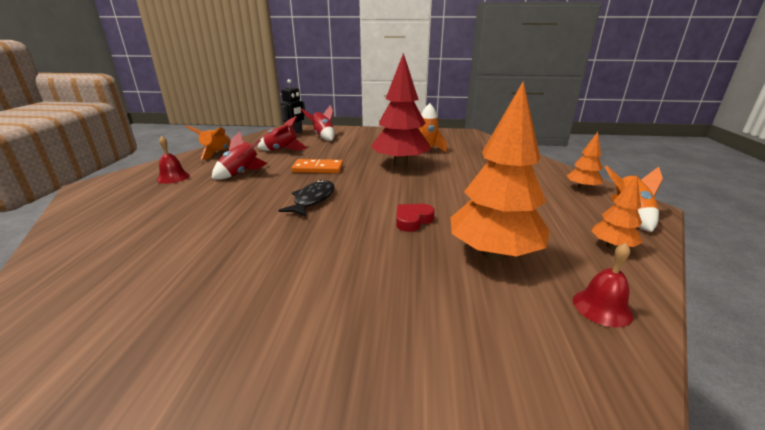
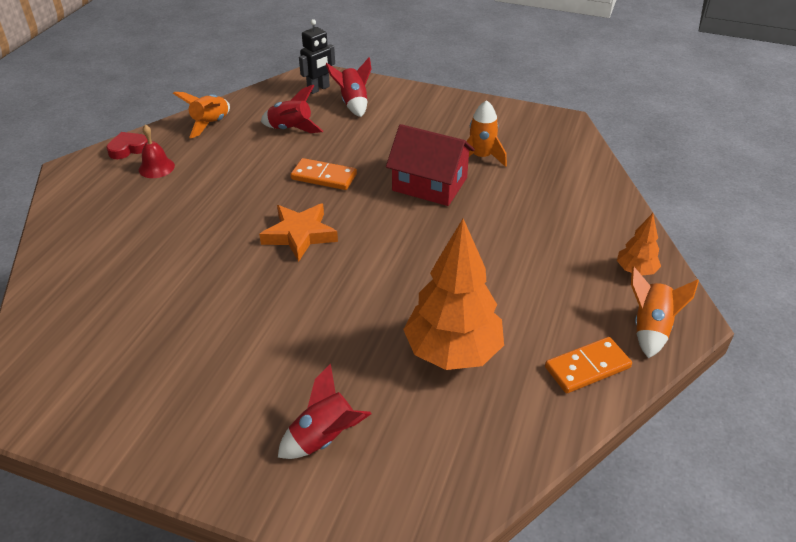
camera: 15 degrees right, 15 degrees up
(240, 173) = (231, 172): red rocket -> red rocket (324, 438)
(313, 200) = (300, 235): black fish -> orange star
(400, 164) = (429, 184): red tree -> red house
(412, 220) = (395, 288): red heart -> red heart (128, 149)
(602, 307) = (511, 433): red bell -> none
(612, 246) = (587, 367): orange tree -> orange domino

